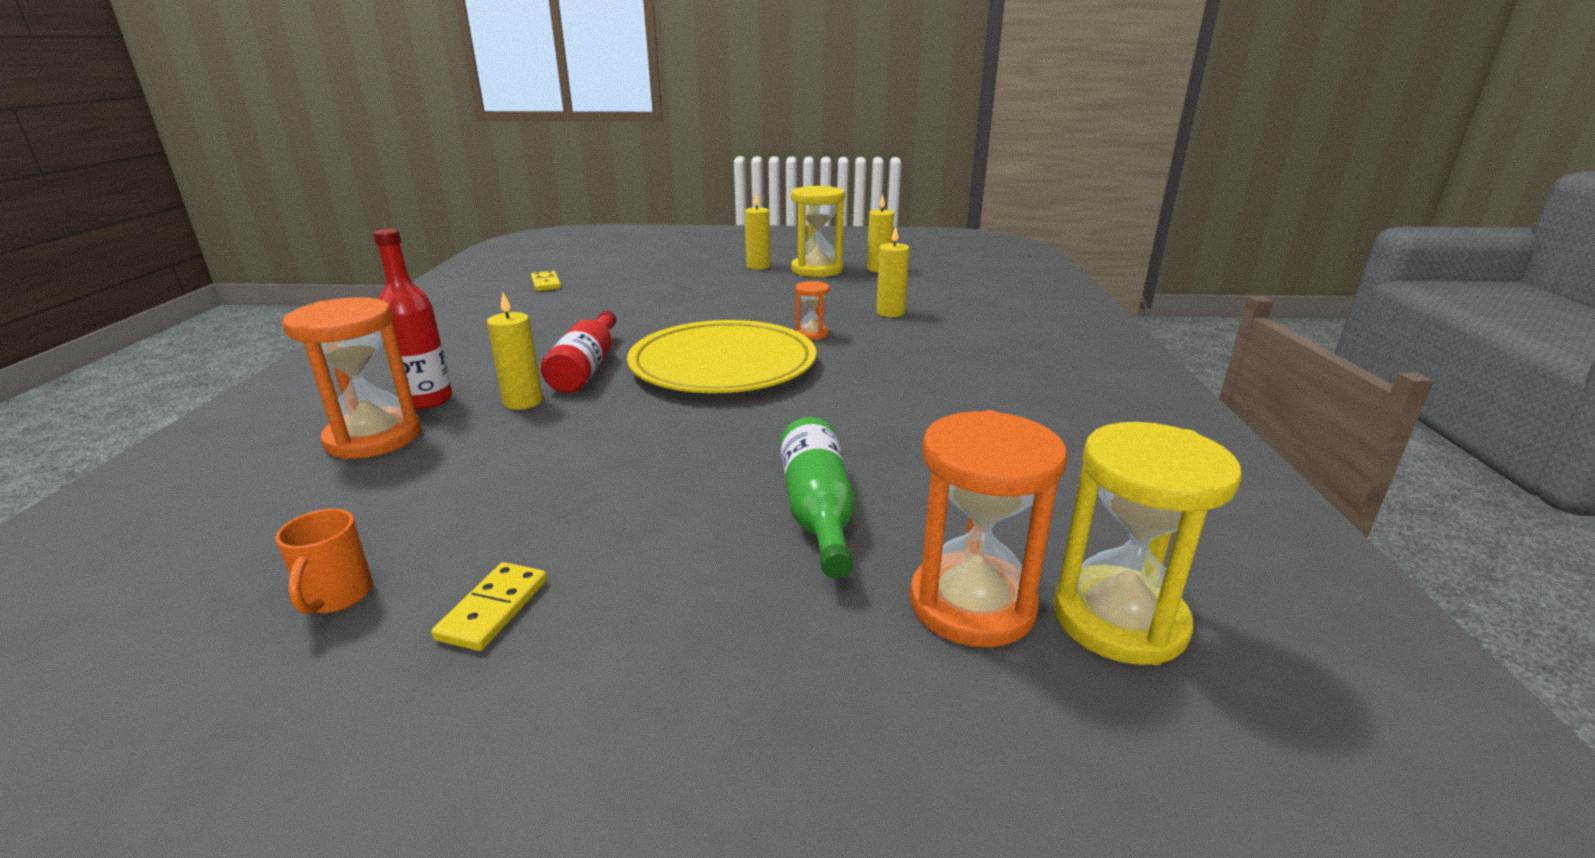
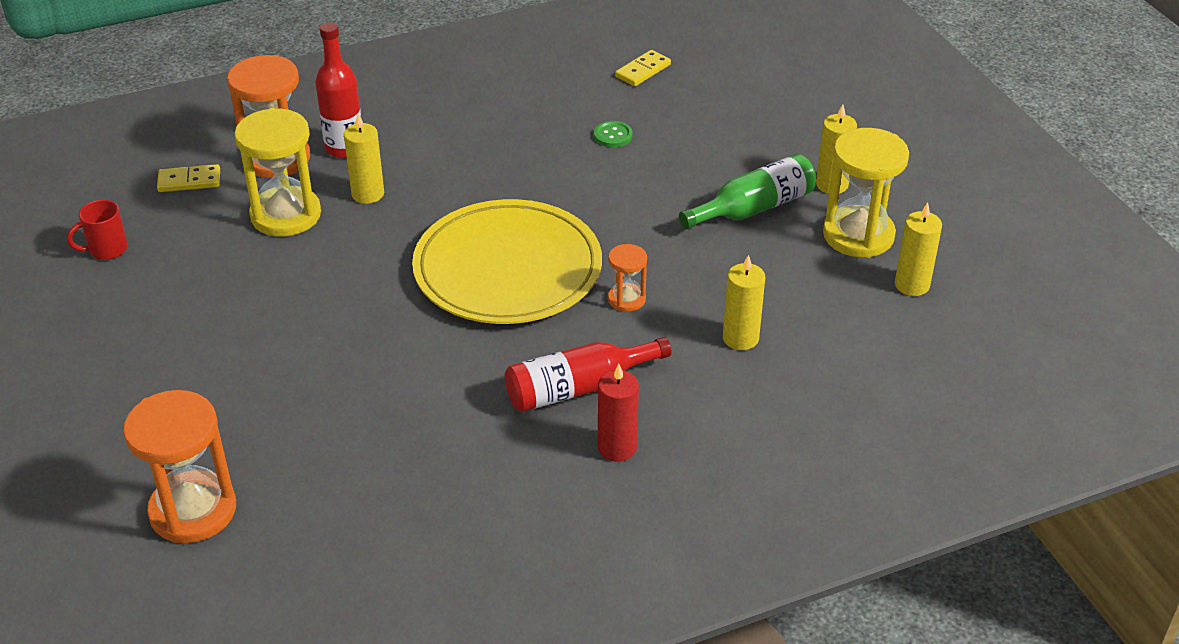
camera: 65 degrees right, 15 degrees up
(337, 597) = (107, 250): orange mug -> red mug
(493, 609) = (116, 311): yellow domino -> yellow domino (189, 181)
(586, 368) = (451, 194): red bottle -> red bottle (578, 388)
(607, 304) = (613, 135): none -> green button
(818, 511) = (276, 407): green bottle -> green bottle (754, 208)
(985, 367) = (617, 447): none -> red candle
(1119, 620) = (202, 586): yellow hourglass -> yellow hourglass (286, 215)

